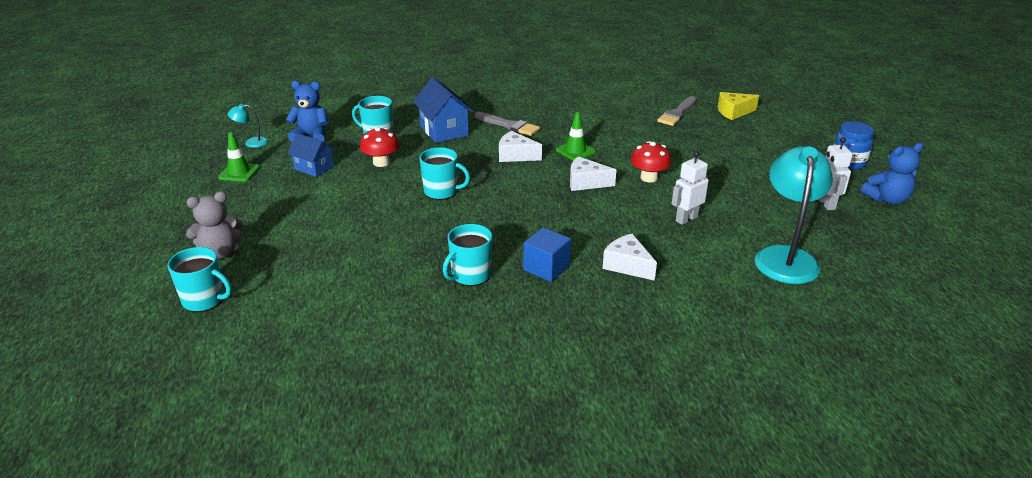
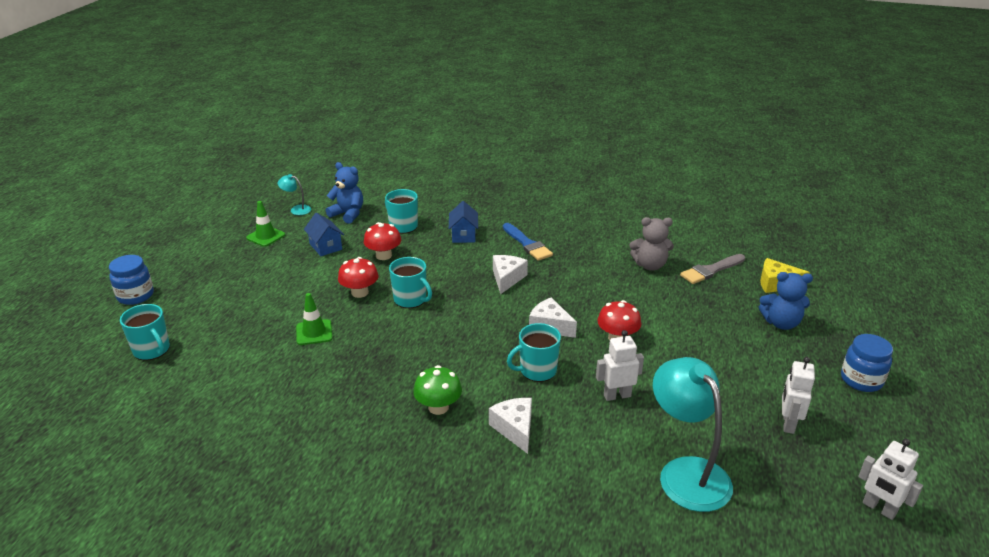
camera: 25 degrees right, 0 degrees up
(135, 257) = (135, 296): none -> blue jar
(220, 252) = (195, 309): grey teddy bear -> grey teddy bear (650, 265)
(386, 197) = (360, 292): none -> red mushroom
(444, 130) = (463, 235): blue house -> blue house, size x0.65
(470, 275) = (367, 393): turquoise mug -> turquoise mug (537, 370)
(509, 125) = (527, 244): grey brush -> blue brush
(515, 155) = (507, 278): white cheese -> white cheese turned 60 degrees clockwise
(546, 268) = (438, 407): blue cube -> green mushroom
(575, 151) = (568, 288): green traffic cone -> green traffic cone (314, 332)
(785, 257) = (686, 472): turquoise lamp -> turquoise lamp turned 60 degrees counterclockwise
(887, 199) = (869, 440): blue teddy bear -> blue teddy bear (781, 323)
(931, 241) = (879, 508): none -> white robot

